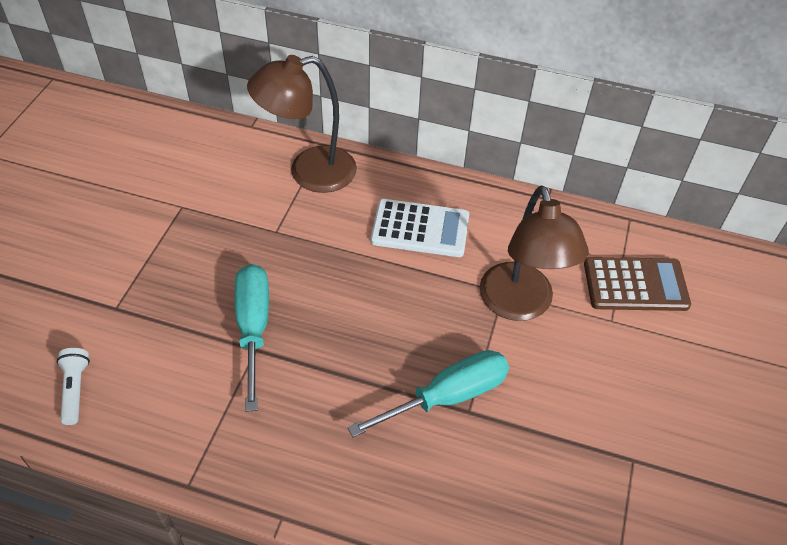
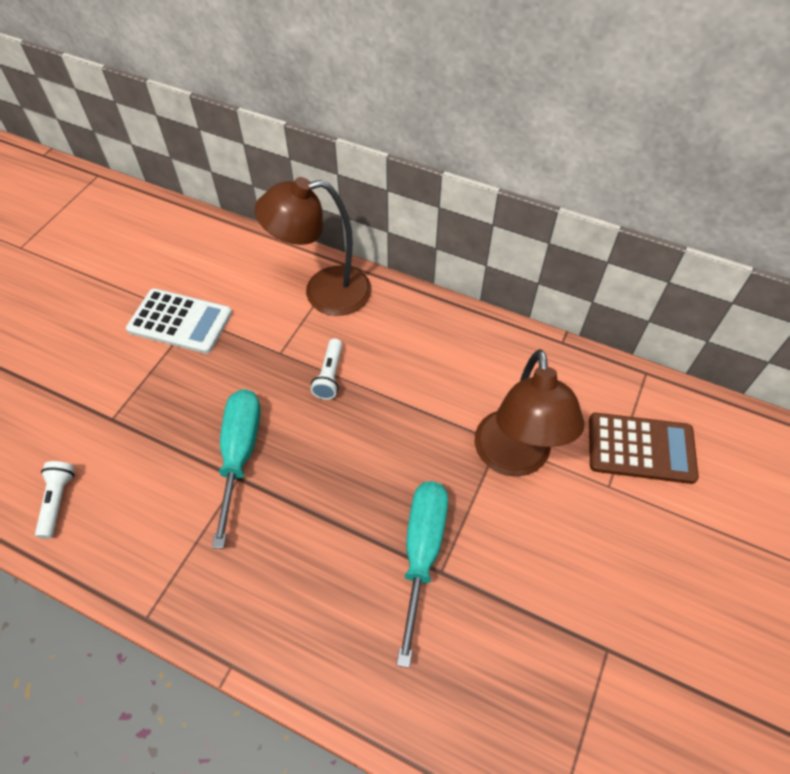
camera: 10 degrees right, 5 degrees up
(329, 248) = (329, 375): none -> white flashlight
(420, 229) = (424, 363): white calculator -> white calculator (180, 321)
(448, 396) = (422, 552): turquoise screwdriver -> turquoise screwdriver turned 60 degrees counterclockwise

